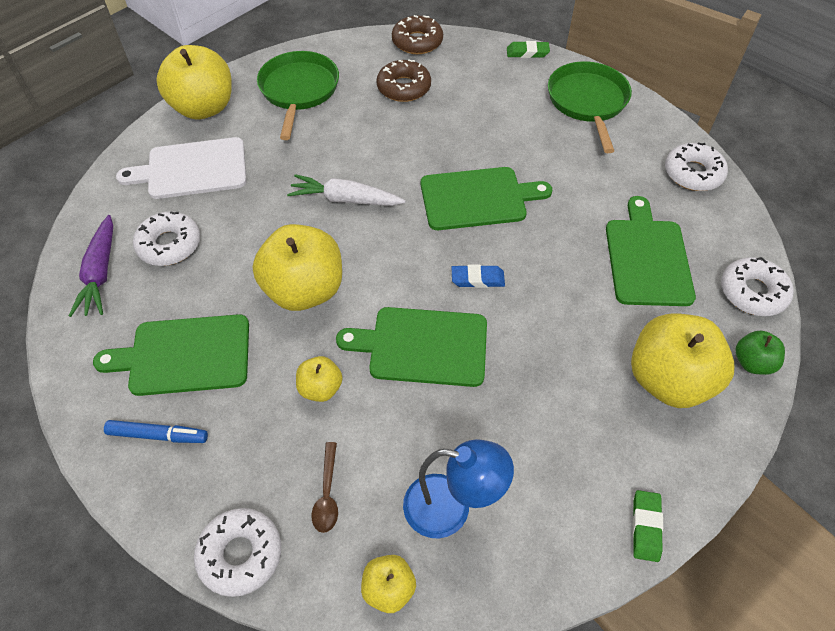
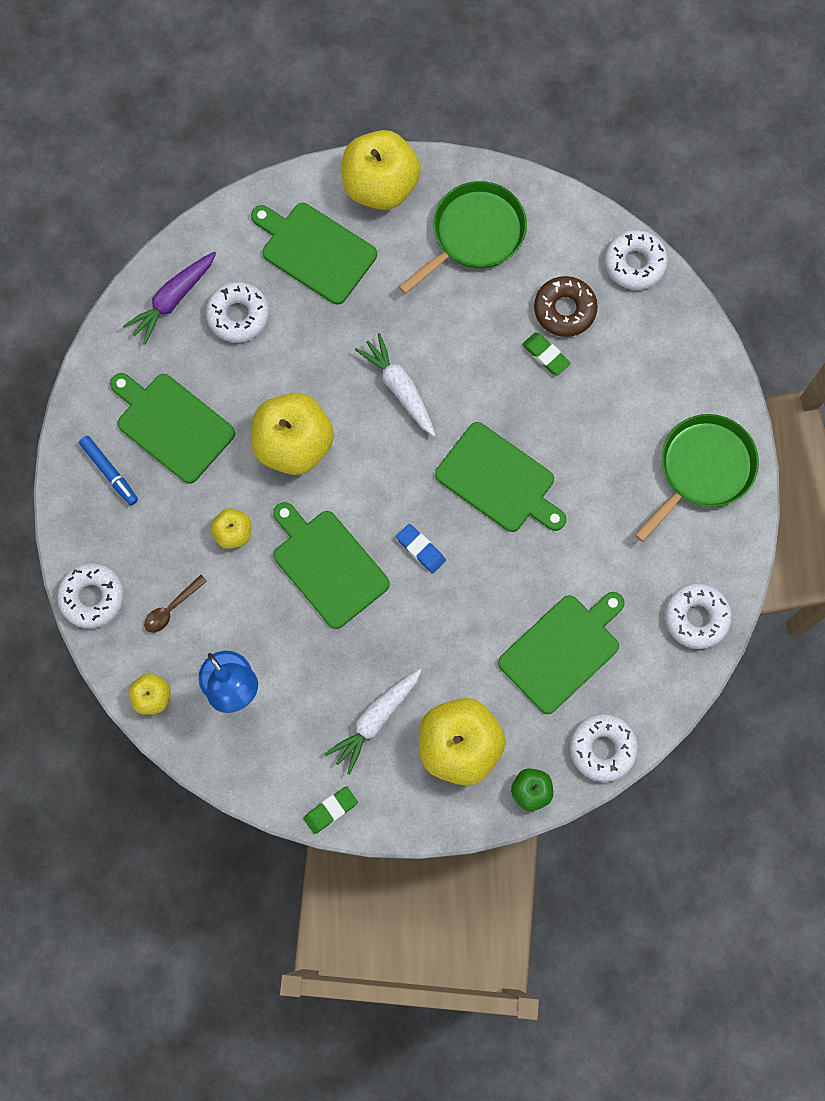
camera: 45 degrees right, 20 degrees up
(192, 169) = (315, 251): white cutting board -> green cutting board
(417, 42) = (635, 263): brown donut -> white donut
(527, 52) = (718, 366): green eraser -> green eraser (546, 355)
(590, 421) = (375, 720): none -> white carrot

